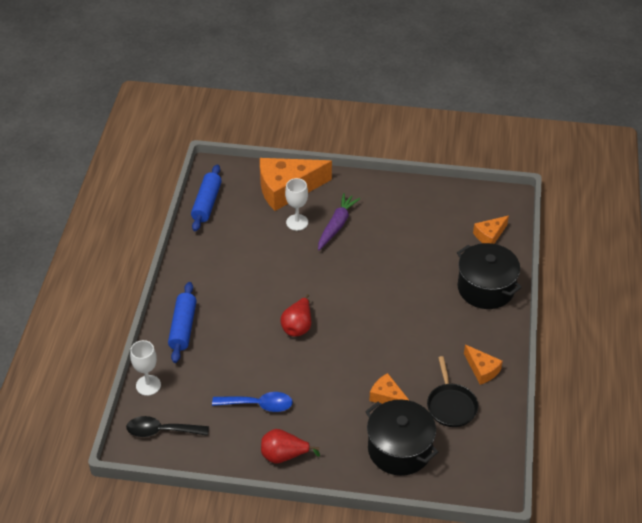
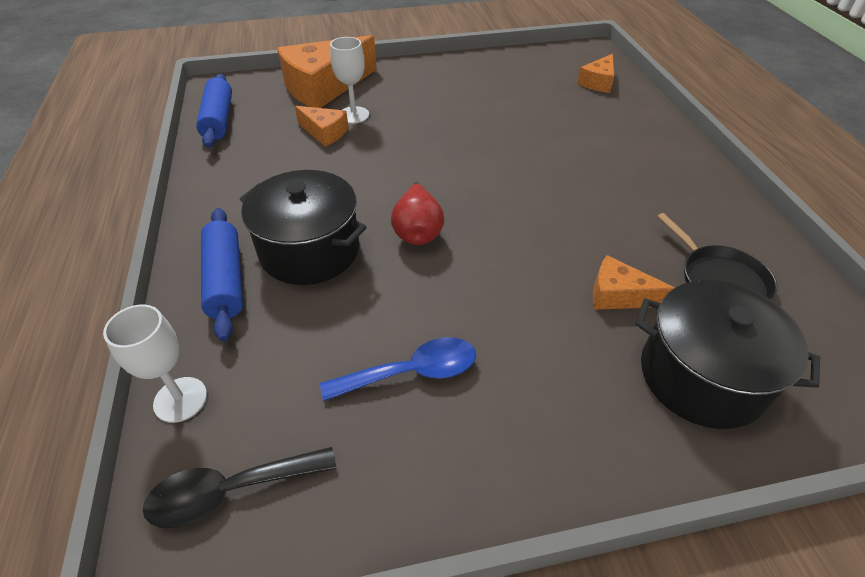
camera: 20 degrees left, 0 degrees up
(284, 455) = (509, 459): red pear -> none
(337, 225) = (408, 108): purple carrot -> none
(482, 370) = (717, 221): orange cheese -> orange cheese (324, 133)
(485, 288) = (638, 131): black pot -> black pot (310, 250)

